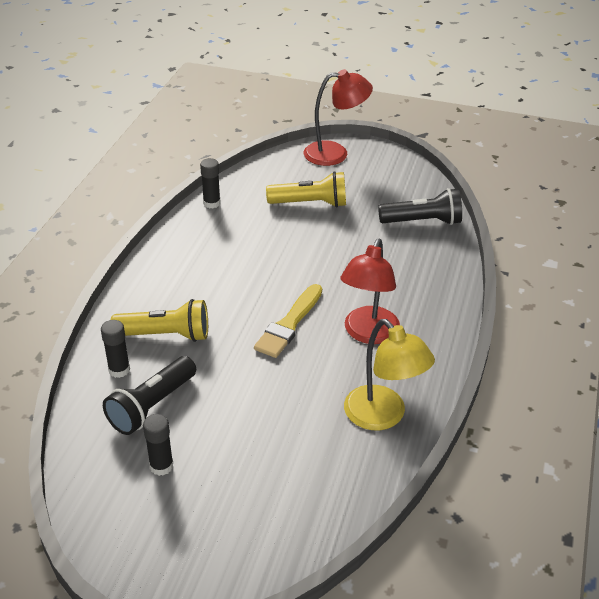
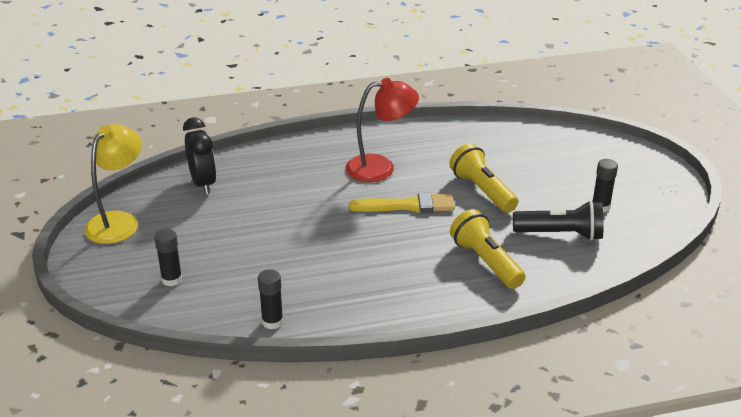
camera: 120 degrees left, 5 degrees down
(119, 370) = (548, 267): black glue stick -> black glue stick (172, 279)
(310, 203) = (221, 255): yellow flashlight -> yellow flashlight (482, 190)
(335, 153) = (107, 273): red lamp -> none
(383, 416) = (455, 139): yellow lamp -> yellow lamp (118, 221)
(423, 222) = (203, 183): black flashlight -> black clock

